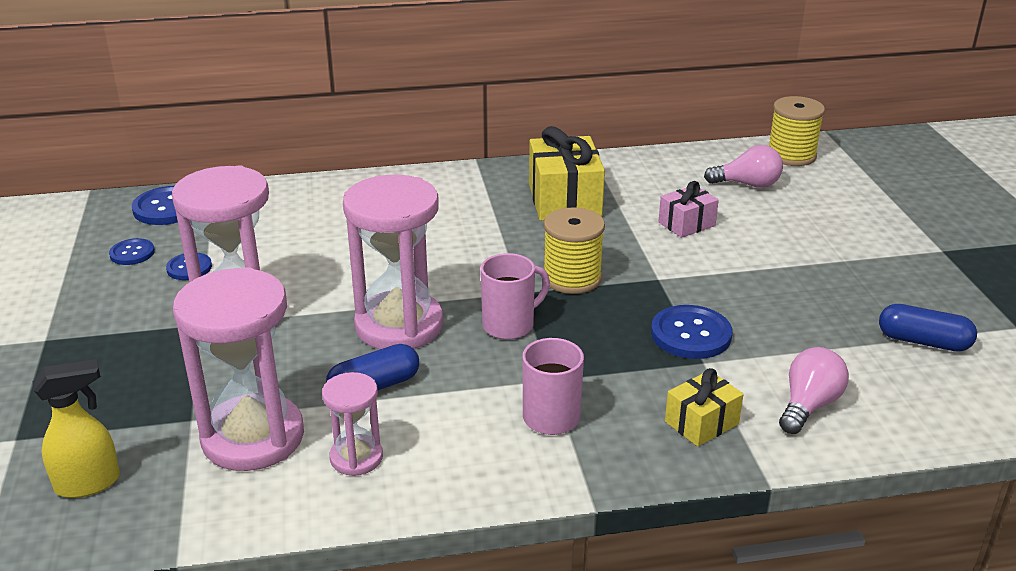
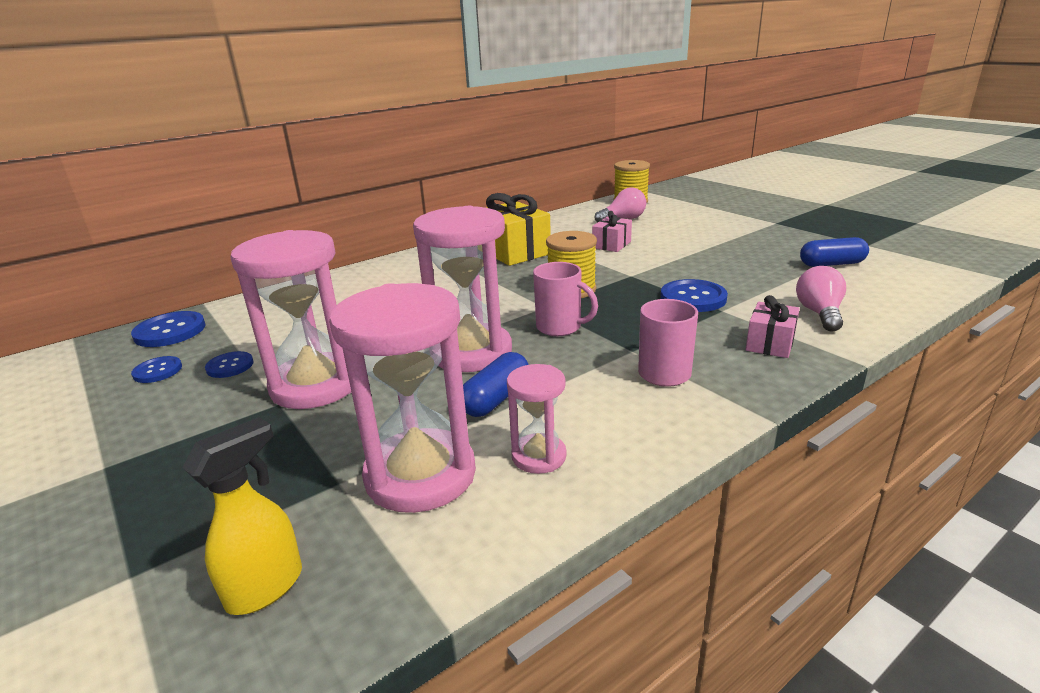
camera: 25 degrees left, 5 degrees down
(510, 325) = (560, 327): pink mug -> pink mug turned 90 degrees clockwise
(701, 423) = (770, 343): yellow gift -> pink gift

